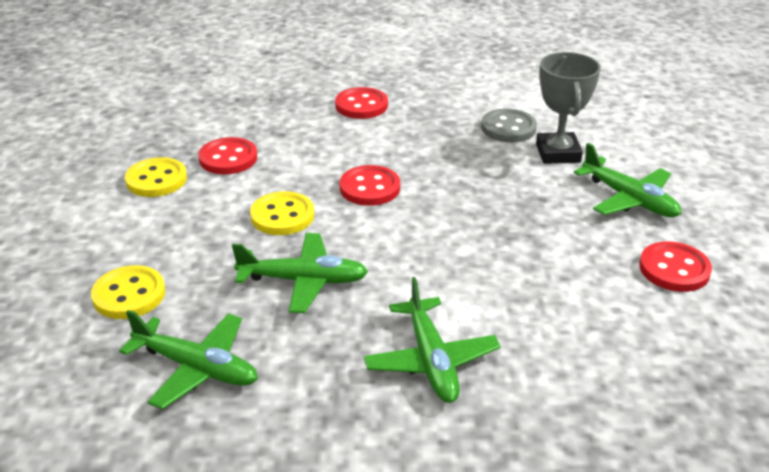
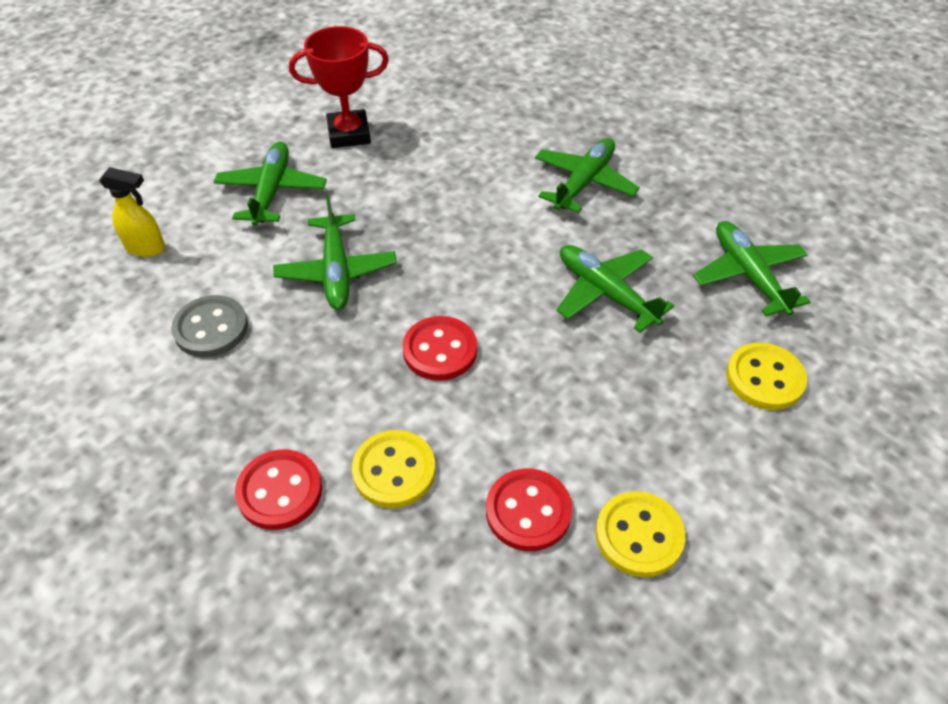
camera: 135 degrees left, 15 degrees up
(282, 216) = (555, 375): yellow button -> yellow button (394, 470)
(498, 186) = (336, 271): none -> green plane
(558, 153) = (231, 267): grey trophy -> none
(620, 133) = (146, 248): none -> yellow spray bottle
(674, 269) = (349, 134): red button -> red trophy

